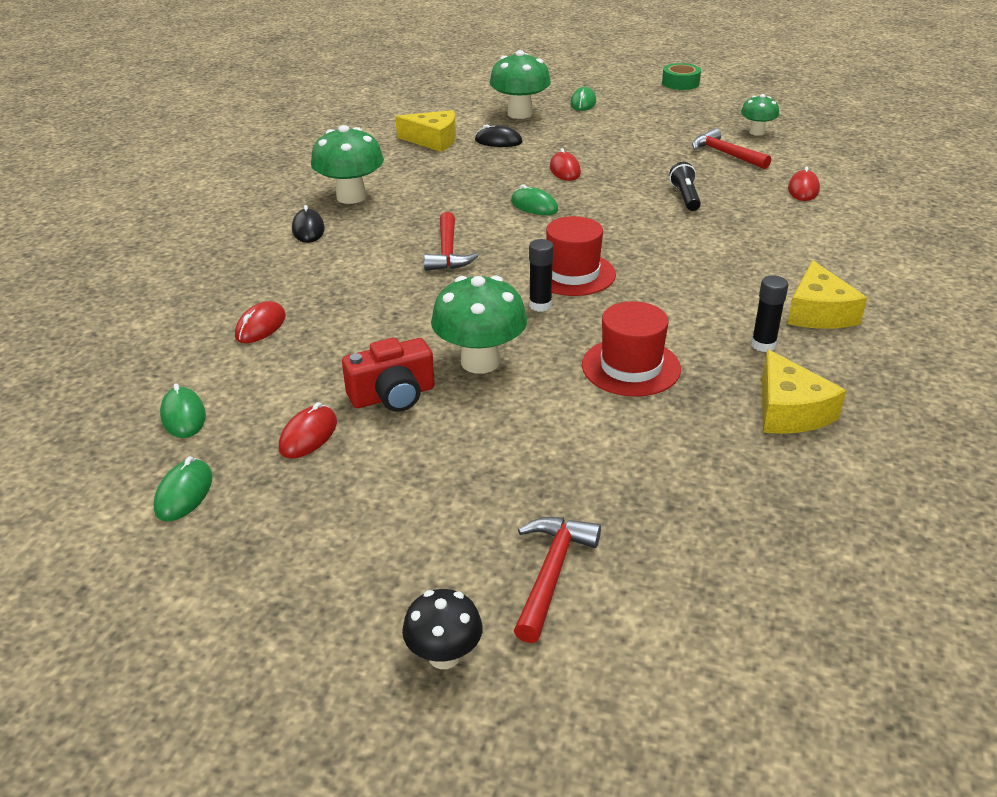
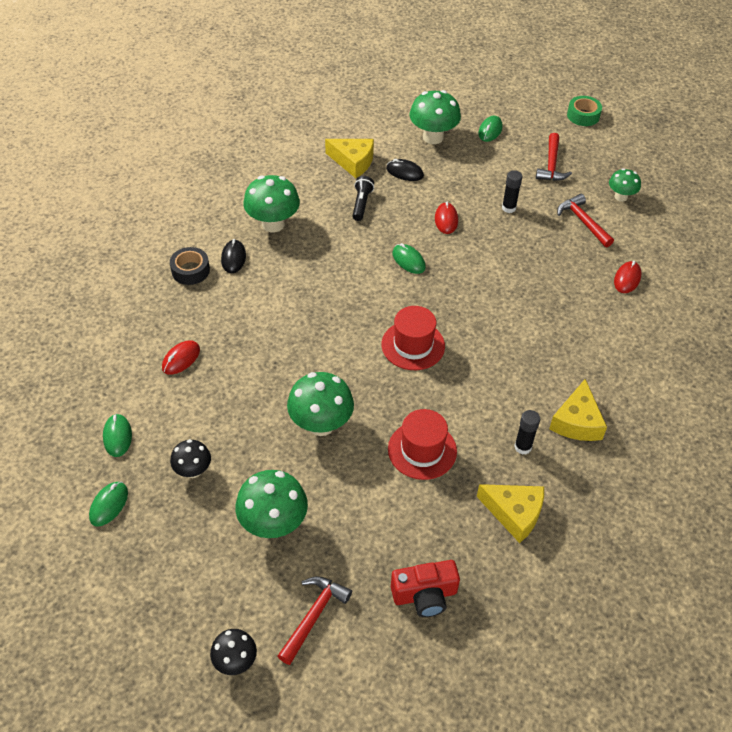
camera: 10 degrees right, 15 degrees up
(253, 246) = (190, 270): none -> black tape
(308, 435) = (193, 471): red mouse -> black mushroom
(393, 396) = (255, 445): red camera -> red camera (425, 595)
(448, 252) = (329, 303): red hammer -> red hammer (551, 165)
(449, 475) = (273, 524): none -> green mushroom
(540, 305) = (379, 375): black glue stick -> black glue stick (508, 208)
(685, 197) = (529, 271): black flashlight -> black flashlight (361, 204)
(789, 411) = (514, 513): yellow cheese -> yellow cheese turned 60 degrees counterclockwise

